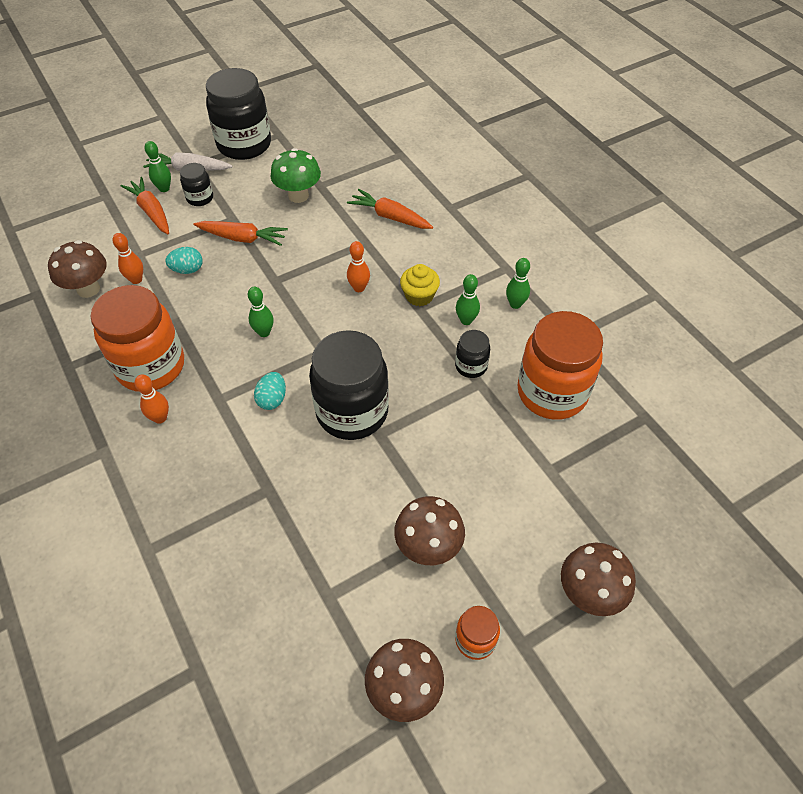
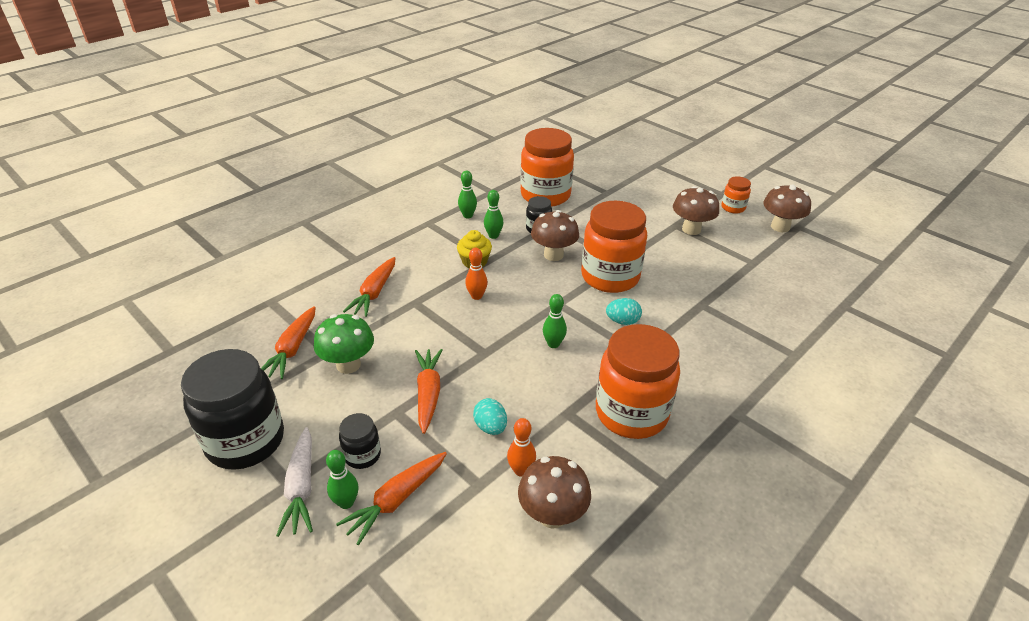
camera: 105 degrees left, 15 degrees down
(160, 418) = (681, 386): orange bowling pin -> none
(332, 166) = (292, 349): none -> orange carrot
(352, 412) = (610, 277): black jar -> orange jar
(589, 593) = (677, 176): brown mushroom -> brown mushroom (553, 255)

